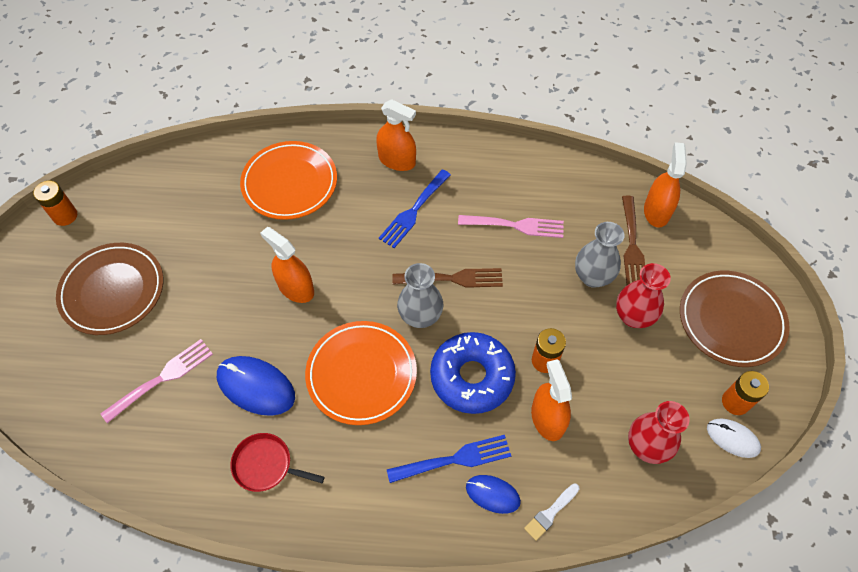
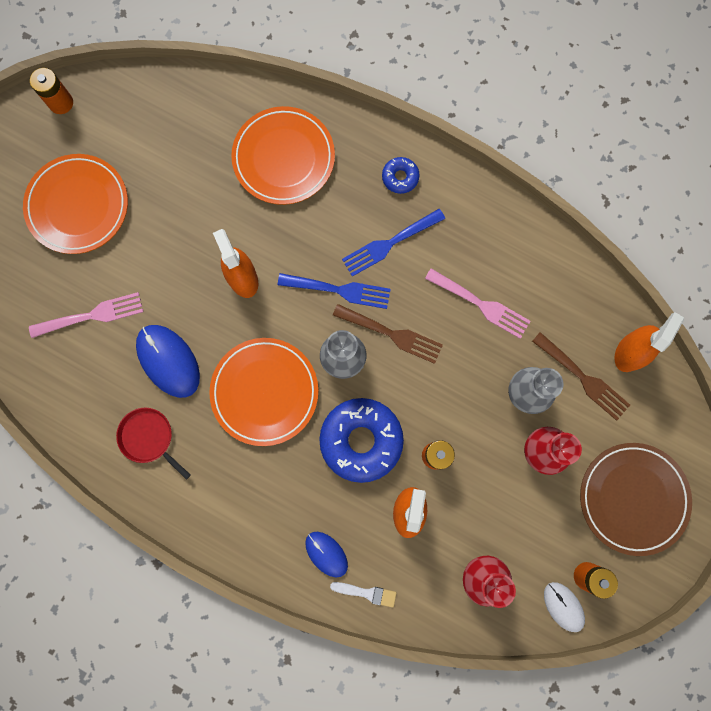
camera: 25 degrees right, 20 degrees up
(113, 291) = (78, 206): brown plate -> orange plate
(397, 160) = (400, 177): orange spray bottle -> blue donut
(455, 459) = (309, 508): blue fork -> blue fork (339, 290)
(550, 513) = (367, 593): white brush -> white brush turned 150 degrees counterclockwise
(632, 246) = (583, 378): brown fork -> brown fork turned 75 degrees counterclockwise

